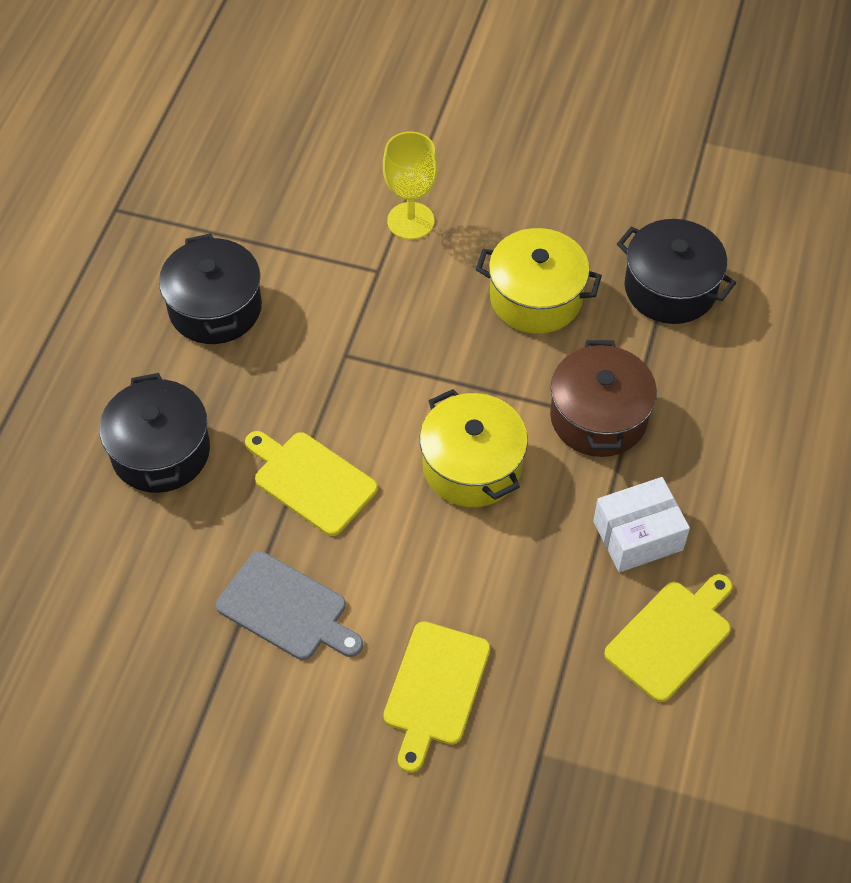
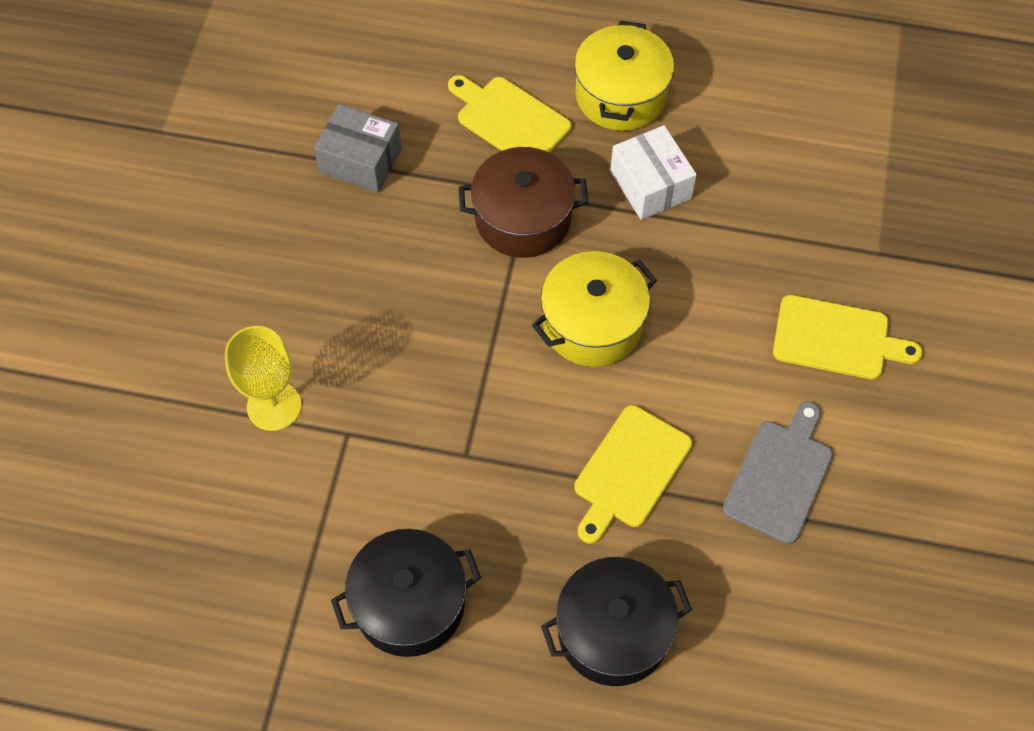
camera: 95 degrees left, 5 degrees up
(536, 298) = (378, 278): yellow pot -> yellow pot (621, 95)
(670, 288) = (360, 161): black pot -> grey box
(671, 637) = (748, 159): yellow cutting board -> yellow cutting board (509, 119)

